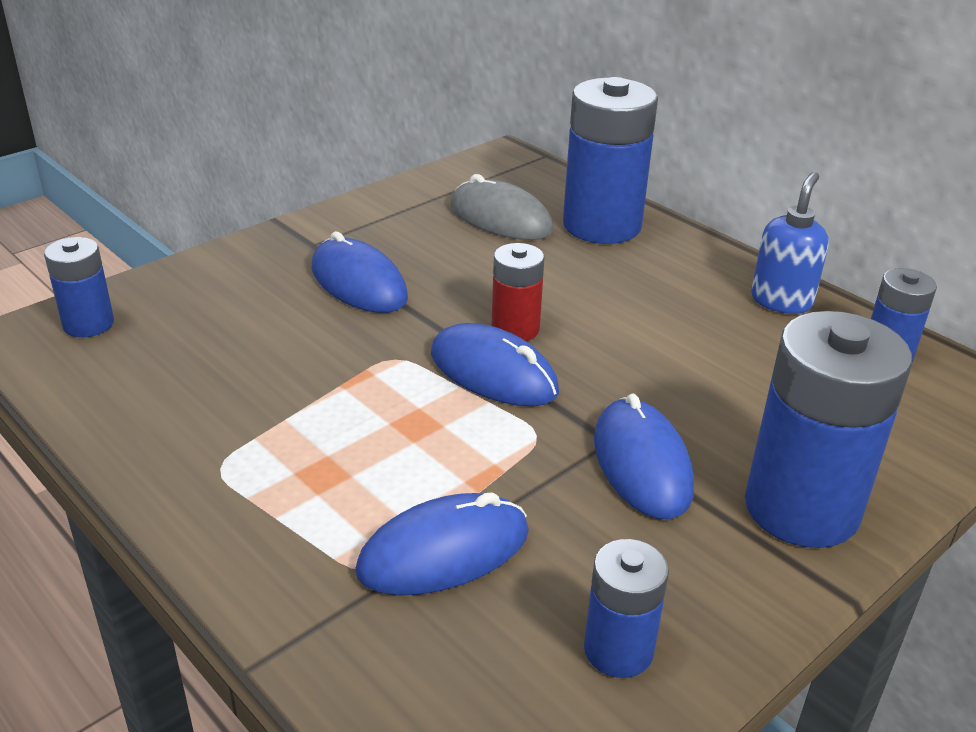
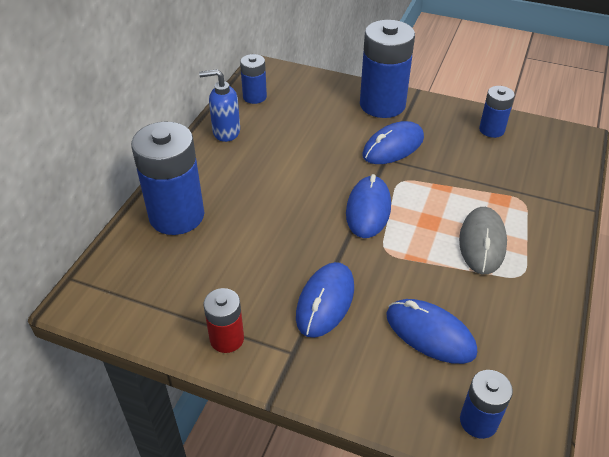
camera: 115 degrees left, 10 degrees up
(444, 552) = (493, 183): blue mouse -> blue mouse (430, 333)
(500, 218) = (194, 266): grey mouse -> grey mouse (482, 243)
(515, 329) = (322, 215): red battery -> red battery (227, 339)

